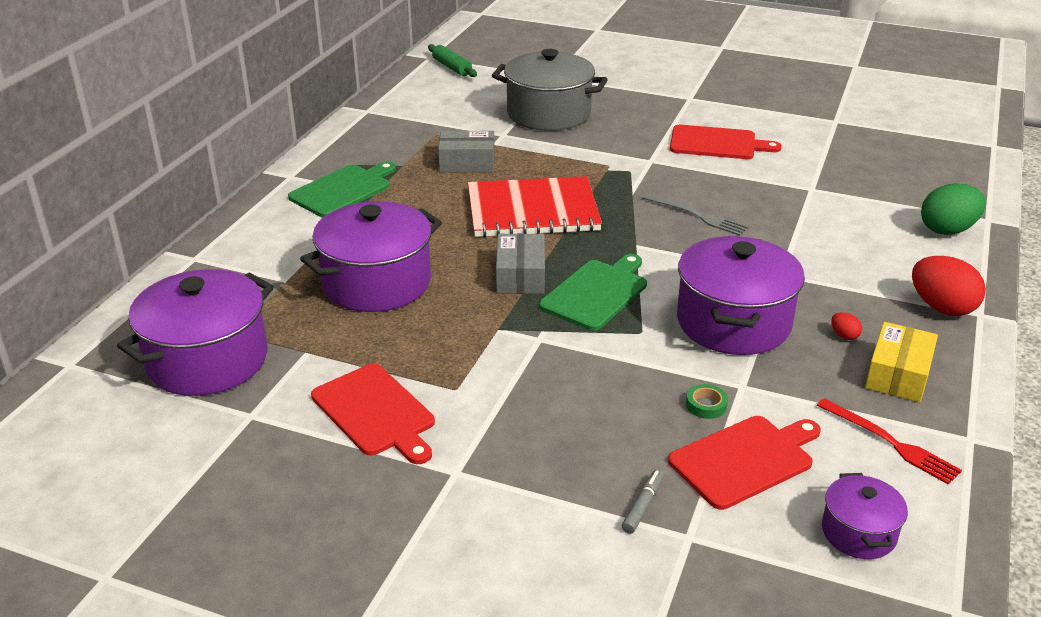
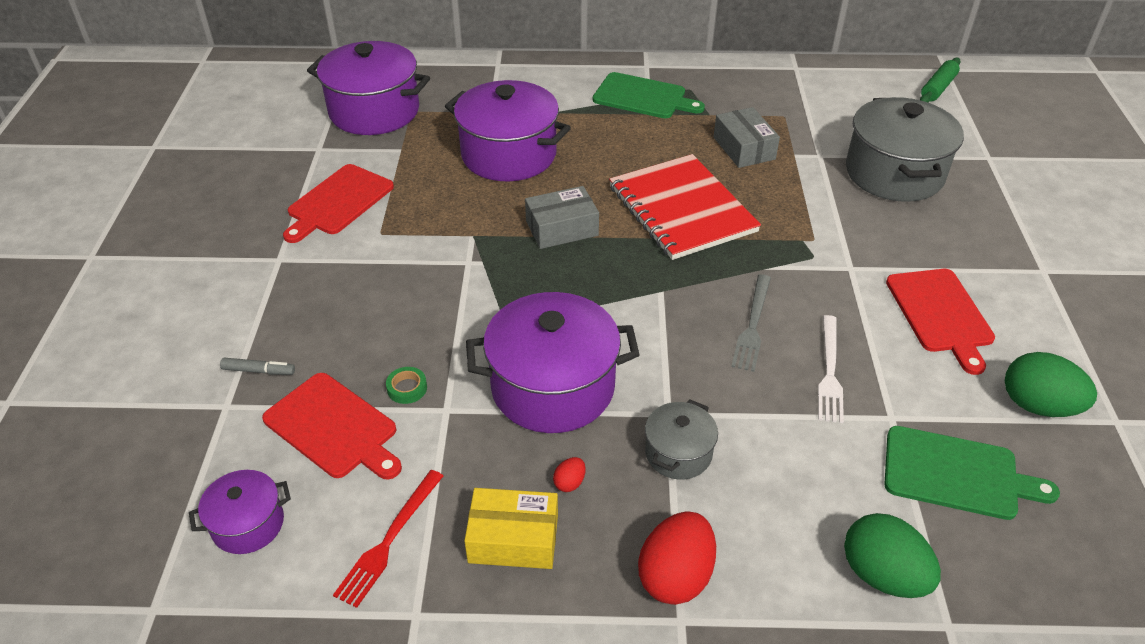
camera: 70 degrees right, 10 degrees up
(596, 293) = (558, 281): green cutting board -> green cutting board (956, 474)
(760, 198) = (829, 372): none -> white fork
(815, 139) = (1037, 406): none -> green egg
(824, 279) = (678, 453): none -> grey pot

